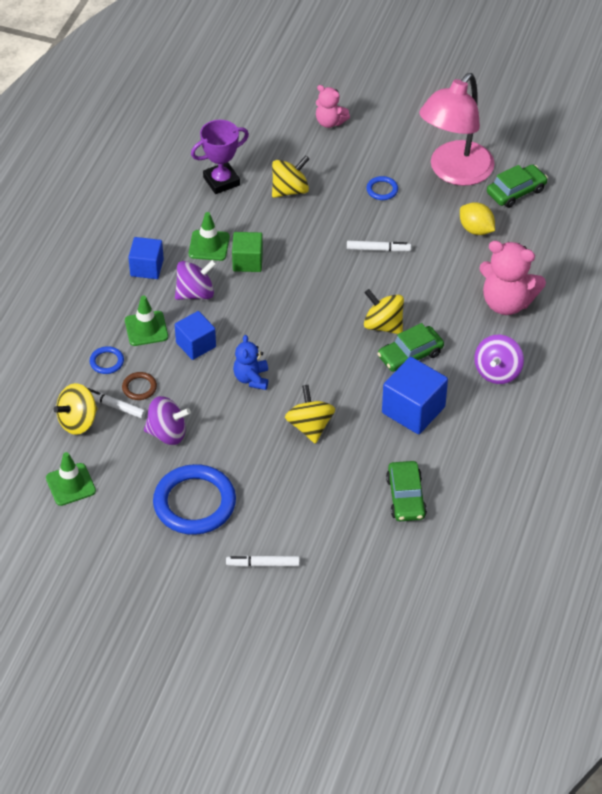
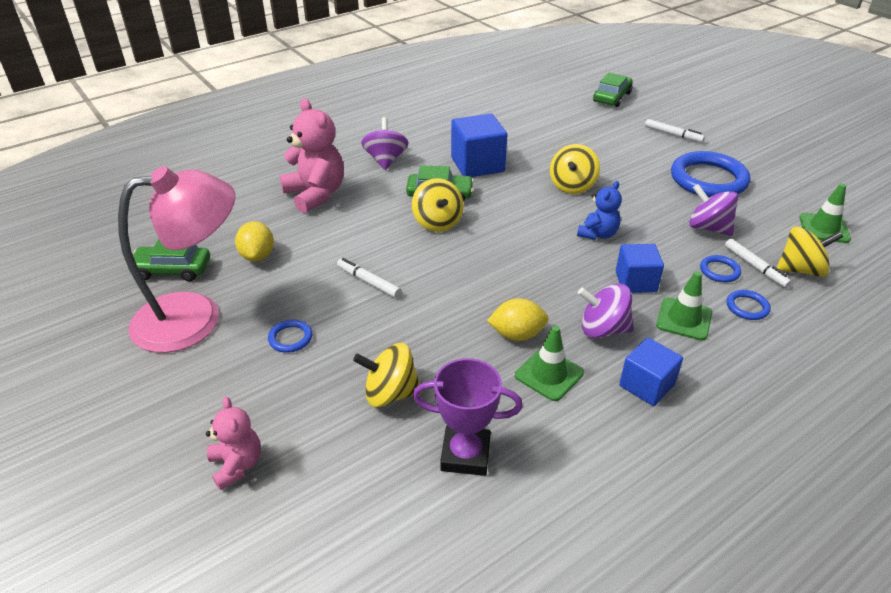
camera: 145 degrees left, 10 degrees down
(139, 387) = (719, 271): brown ring -> blue ring
(247, 261) = (517, 334): green cube -> yellow lemon
(406, 497) = (535, 128): green car -> green car (612, 97)
(497, 372) = (385, 160): purple spinning top -> purple spinning top turned 60 degrees counterclockwise

